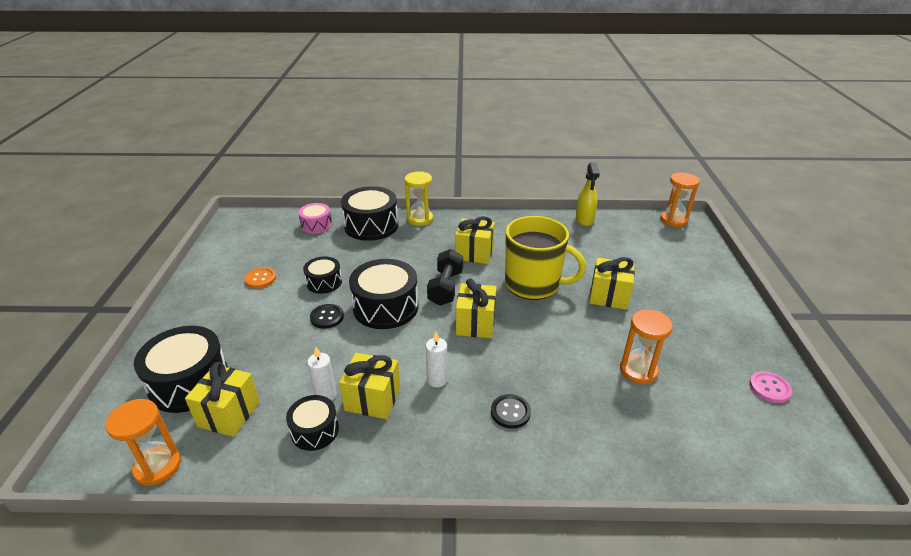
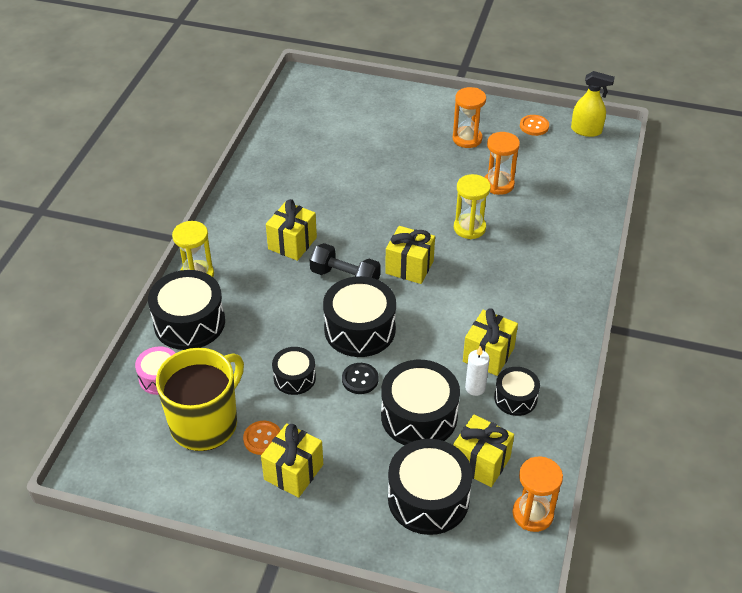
camera: 75 degrees left, 10 degrees up
(287, 361) = (419, 416): none -> black drum
(437, 380) = (476, 307): white candle -> none
(510, 412) = (524, 270): black button -> none
(533, 284) = (364, 213): yellow mug -> yellow mug (205, 423)
(553, 357) = (469, 228): none -> yellow hourglass
(584, 220) = (267, 145): yellow spray bottle -> yellow spray bottle (586, 130)
(609, 296) = (401, 170): yellow gift -> yellow gift (293, 472)
(673, 220) = (299, 86): orange hourglass -> orange hourglass (467, 139)
(769, 388) = (534, 126): pink button -> orange button

